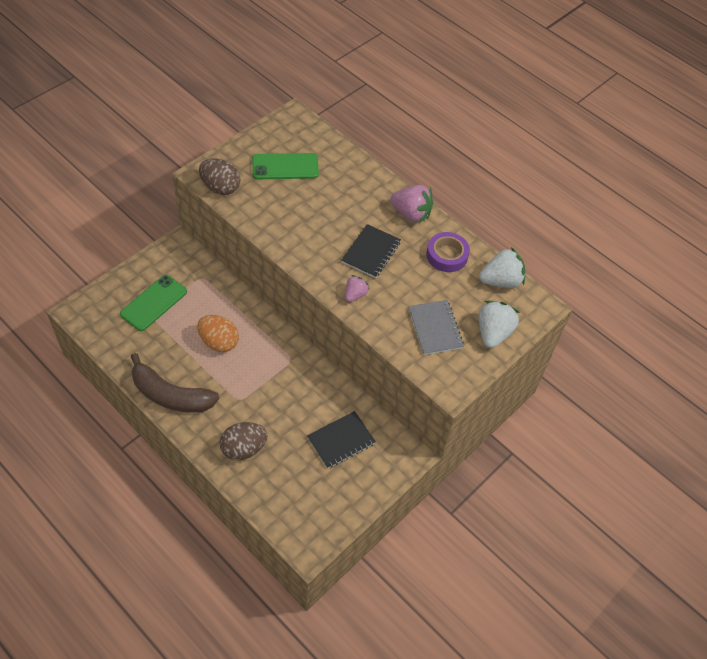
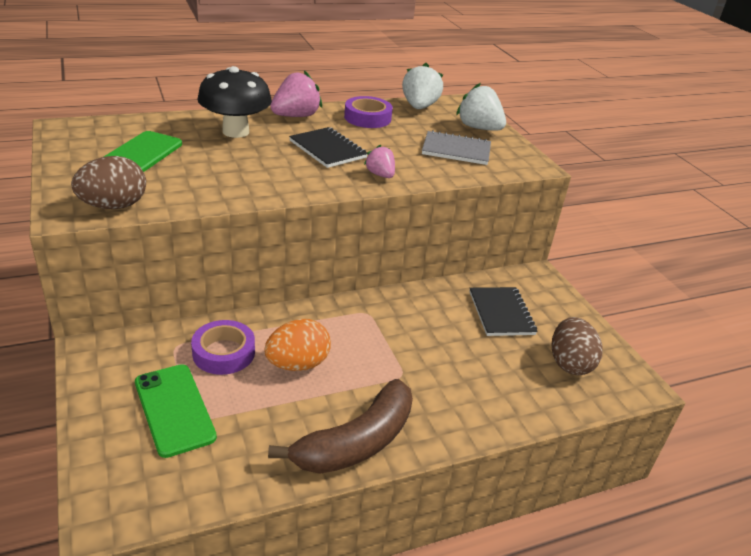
camera: 65 degrees left, 20 degrees down
(209, 302) = (224, 353): none -> purple tape
(244, 448) = (480, 395): brown egg -> brown egg (569, 363)
(357, 194) = (235, 131): none -> black mushroom

